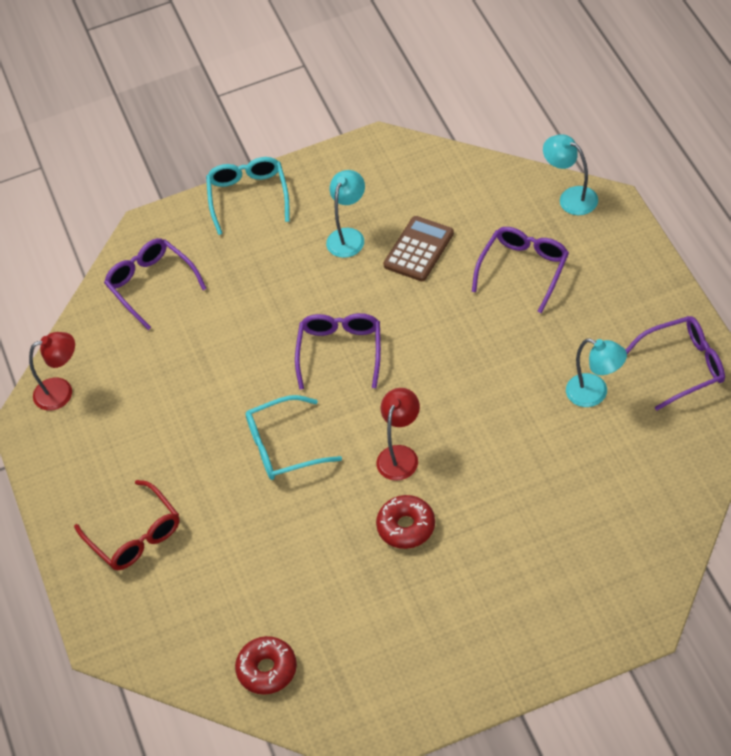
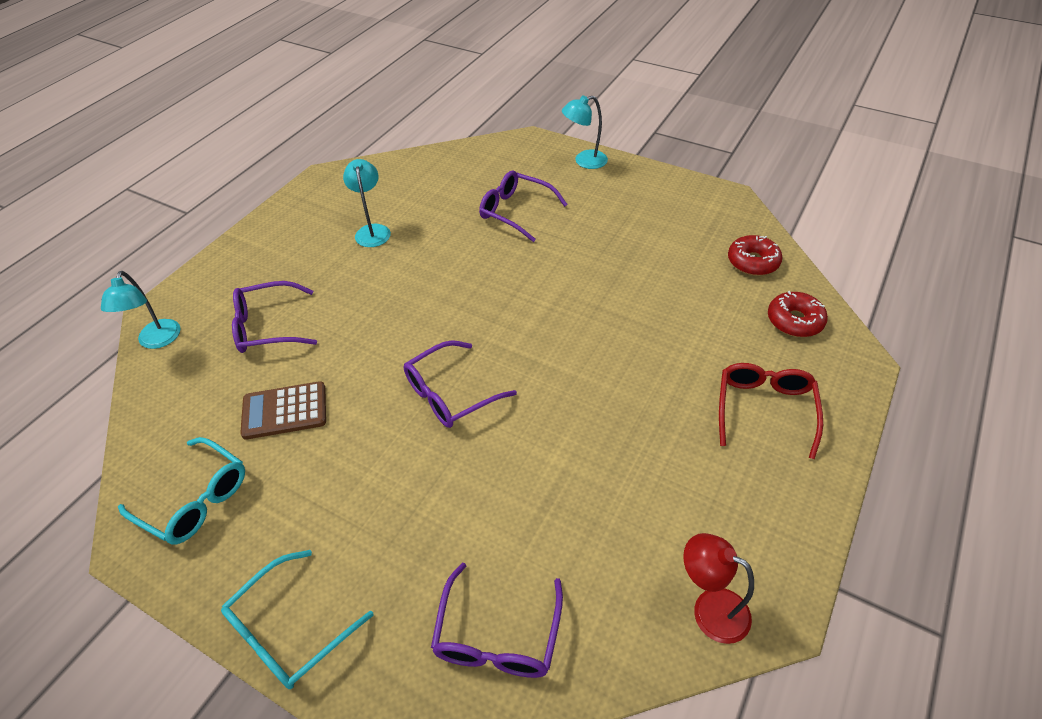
camera: 135 degrees left, 5 degrees down
(283, 447) = (581, 369): turquoise glasses -> turquoise glasses (195, 500)
(348, 236) = (299, 480): turquoise lamp -> turquoise lamp (584, 161)
(400, 455) = (518, 296): red lamp -> none
(406, 527) = (573, 260): red donut -> red donut (794, 321)
(684, 366) = (314, 204): purple glasses -> purple glasses (515, 211)

